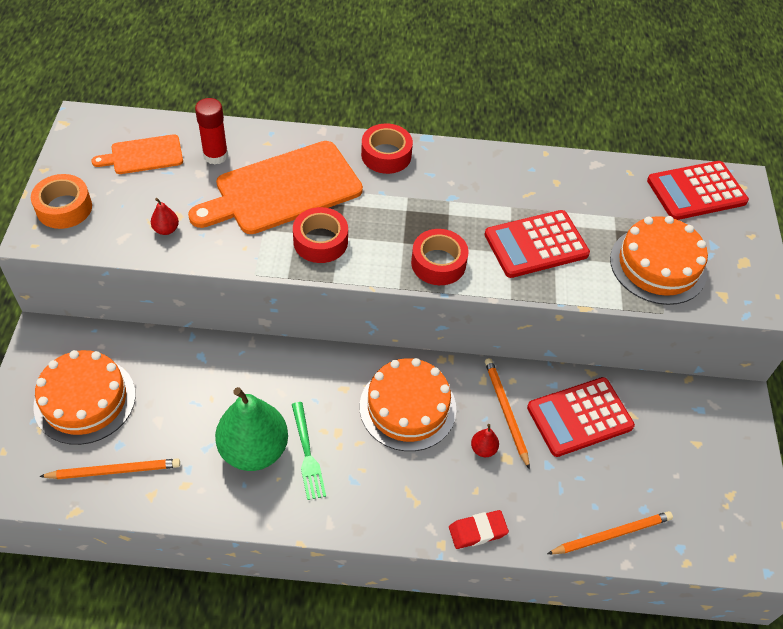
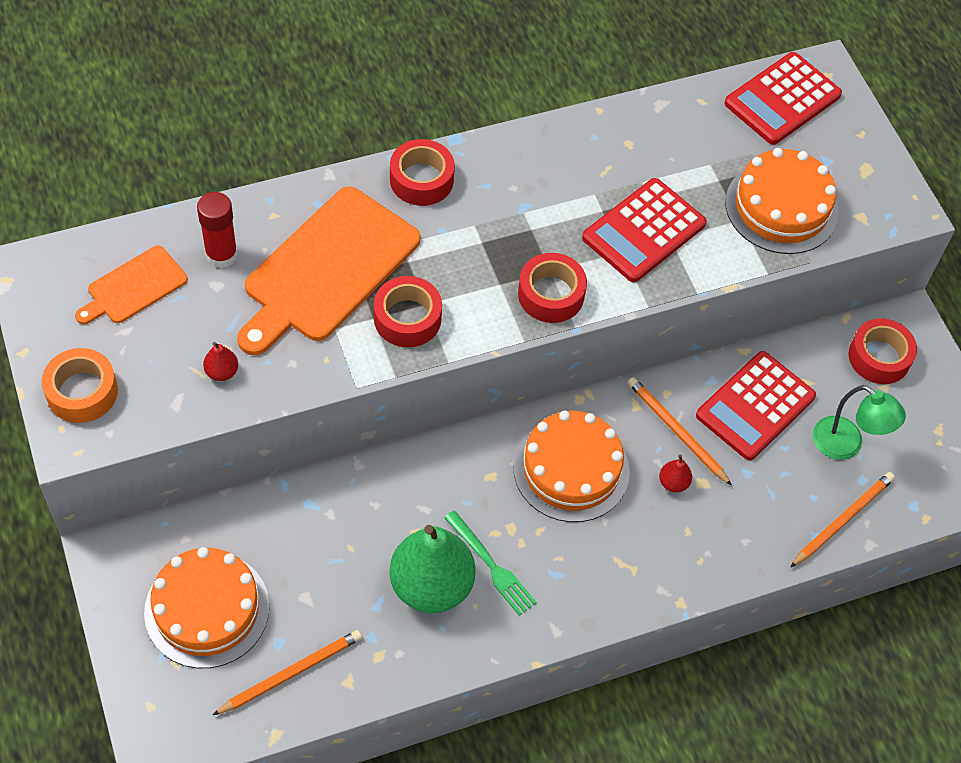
camera: 25 degrees left, 5 degrees up
(477, 531) = (710, 573): red eraser -> none
(642, 476) = (846, 445): none -> green lamp
(703, 419) = (879, 357): none -> red tape

